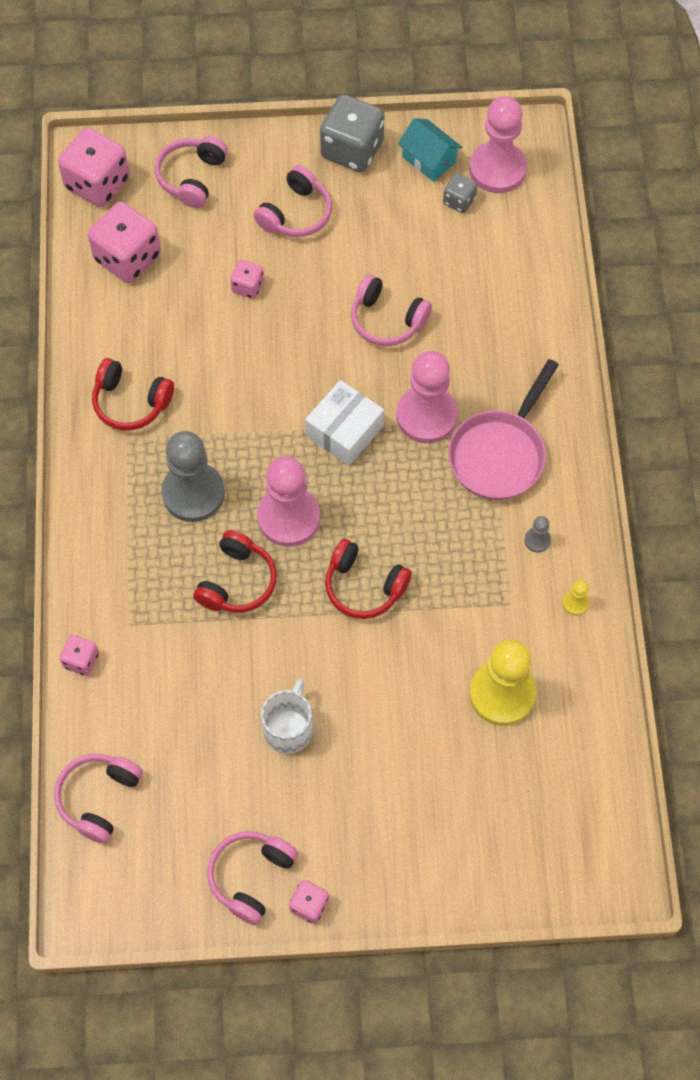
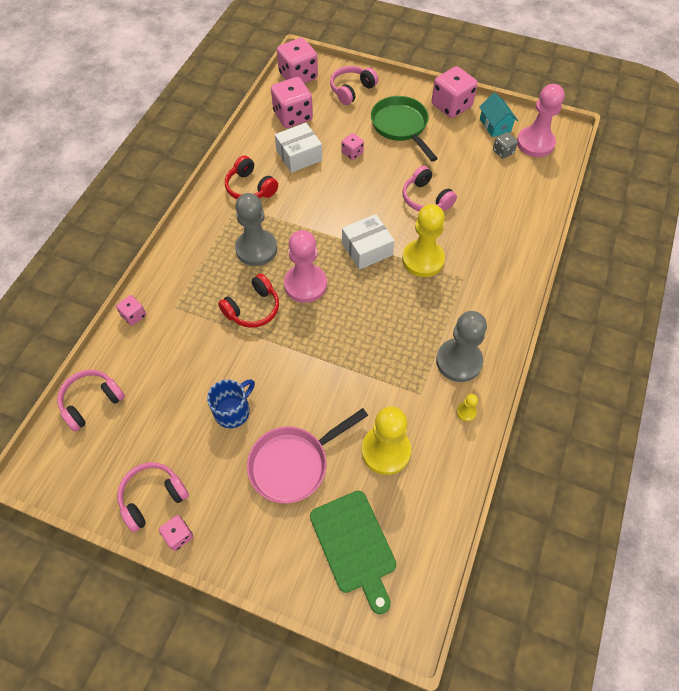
camera: 25 degrees right, 5 degrees down
(173, 321) = (299, 155): none -> white box
(288, 728) = (233, 411): white mug -> blue mug
(296, 214) = (401, 126): pink headphones -> green pan
(352, 149) = (451, 106): grey dice -> pink dice
(364, 586) = (330, 343): red headphones -> none
(426, 416) = (423, 260): pink pawn -> yellow pawn
(500, 454) = (459, 299): pink pan -> pink pan (293, 464)
(520, 821) = (354, 545): none -> green cutting board
(537, 540) = (459, 361): grey pawn -> grey pawn, size x2.42

